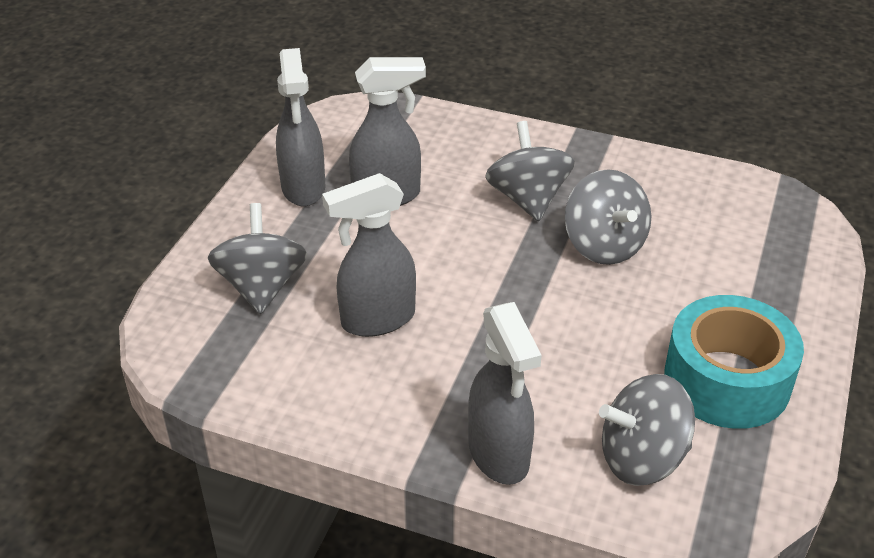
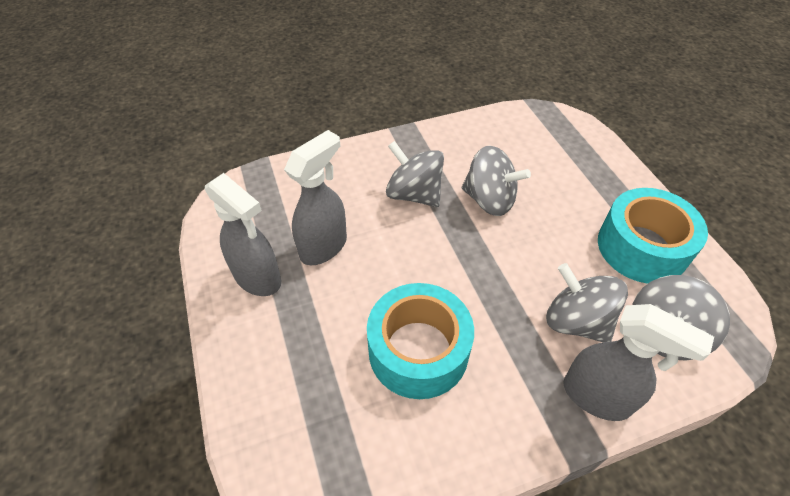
camera: 40 degrees left, 10 degrees up
(262, 286) = (310, 383): grey spinning top -> grey spinning top (576, 321)
(377, 320) = (418, 350): grey spray bottle -> turquoise tape

